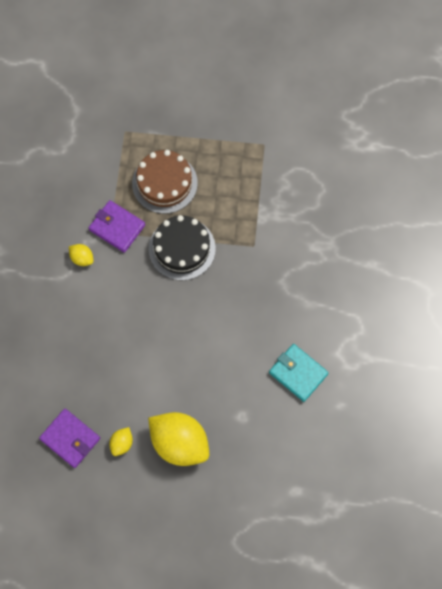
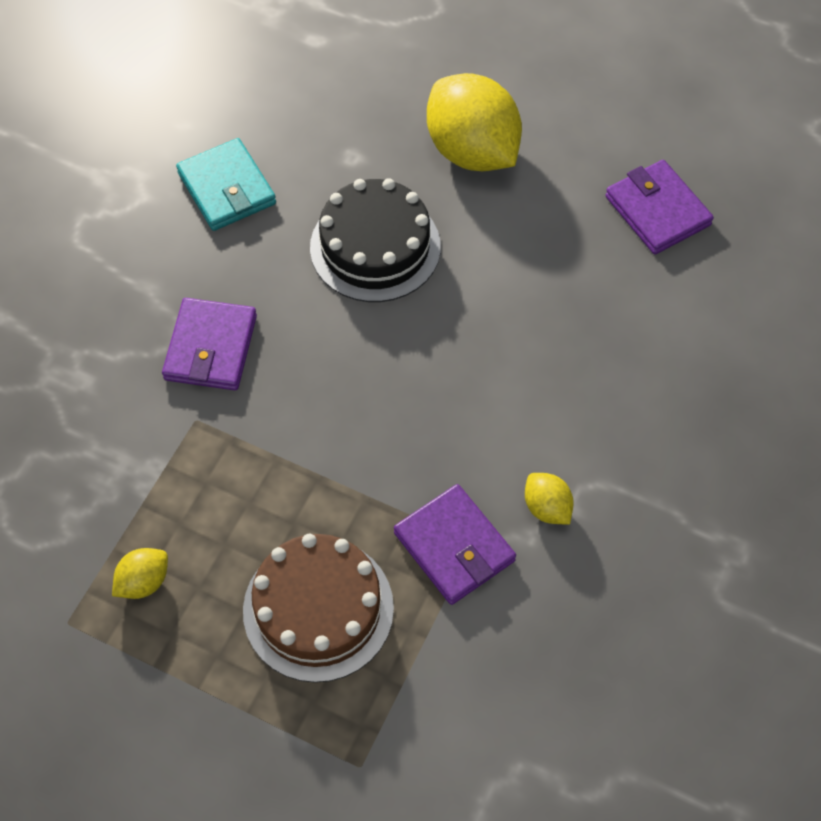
camera: 160 degrees left, 10 degrees down
(122, 443) = (570, 178): yellow lemon -> yellow lemon (144, 582)
(182, 248) = (338, 460): black cake -> black cake (375, 247)
(264, 283) = (211, 348): none -> purple wallet

